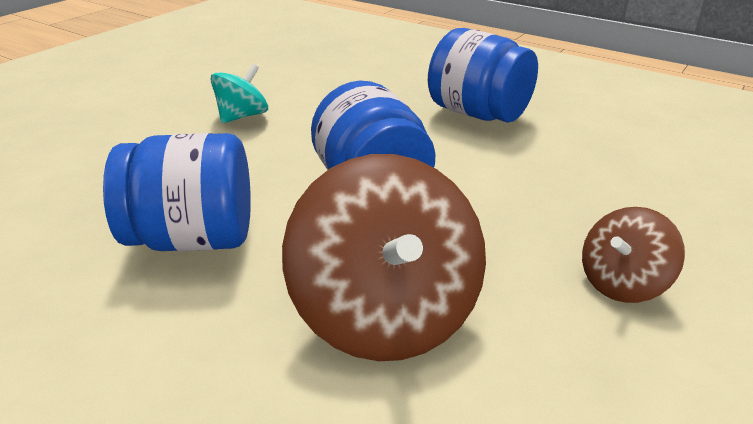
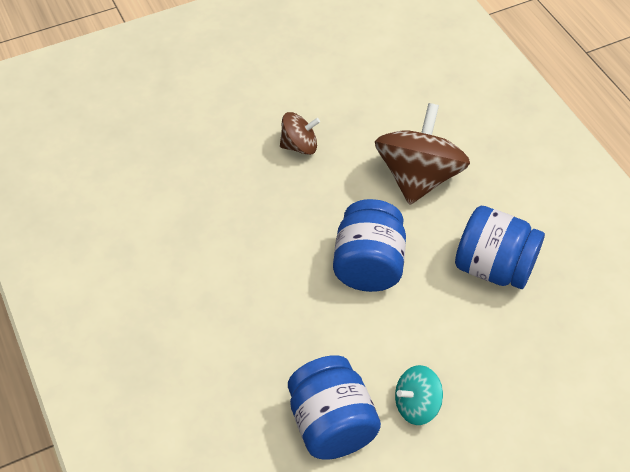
camera: 150 degrees left, 20 degrees up
(478, 113) = (228, 315): blue jar -> blue jar (331, 424)

